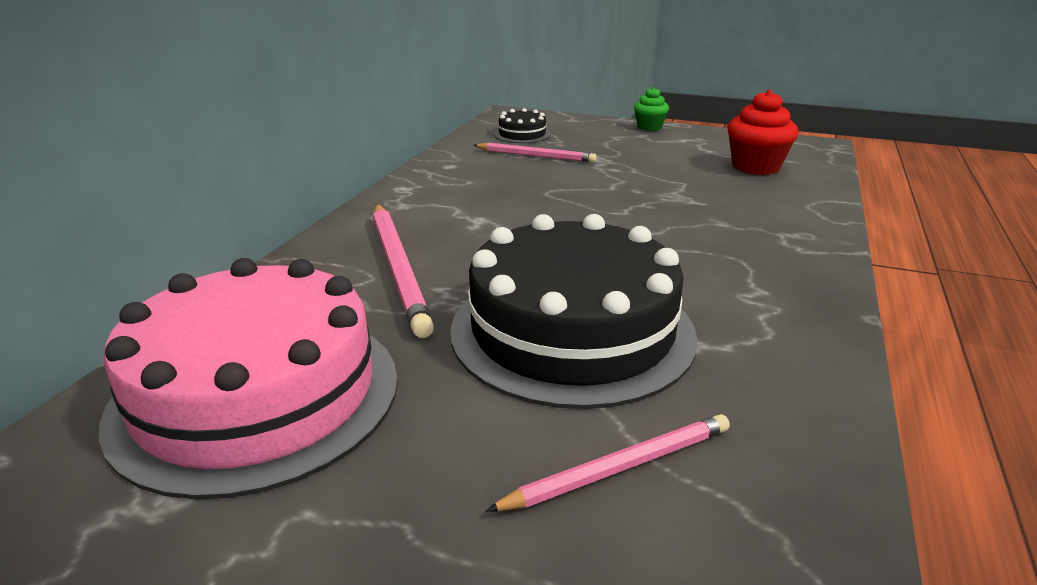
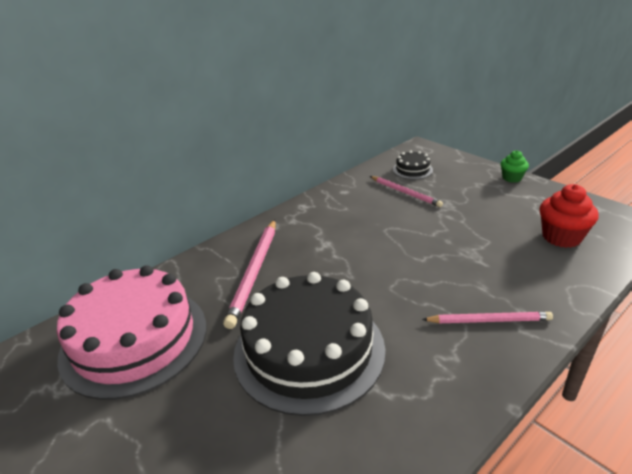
camera: 30 degrees right, 5 degrees up
(619, 467) = (256, 456): pink pencil -> pink pencil (489, 320)

